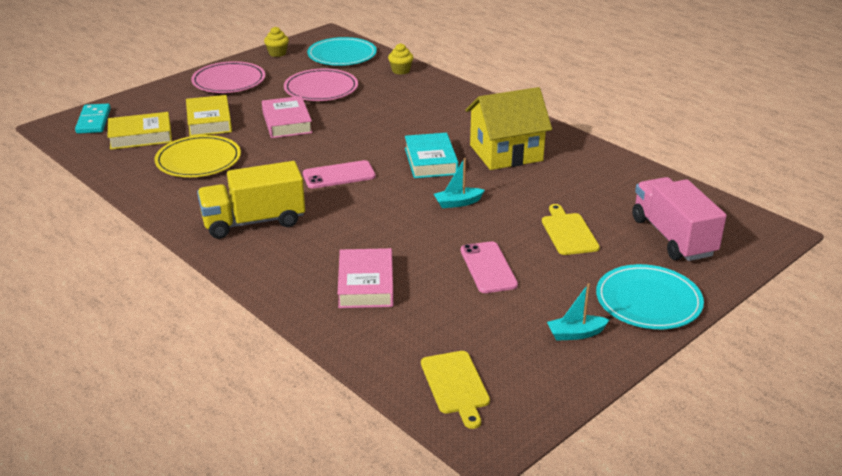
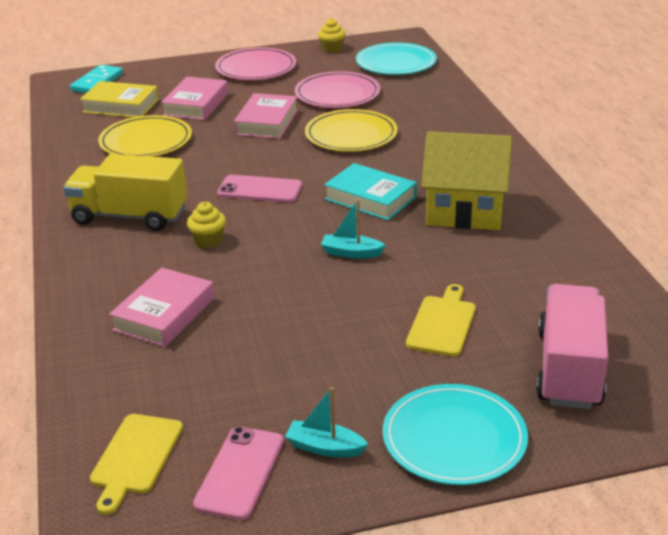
camera: 30 degrees right, 0 degrees up
(209, 121) = (196, 104): yellow book -> pink book
(366, 118) = (351, 135): none -> yellow plate
(400, 71) = (441, 92): yellow cupcake -> yellow cupcake (208, 240)
(430, 161) = (370, 198): turquoise book -> turquoise book turned 75 degrees counterclockwise
(488, 267) = (308, 336): pink phone -> pink phone (240, 472)

